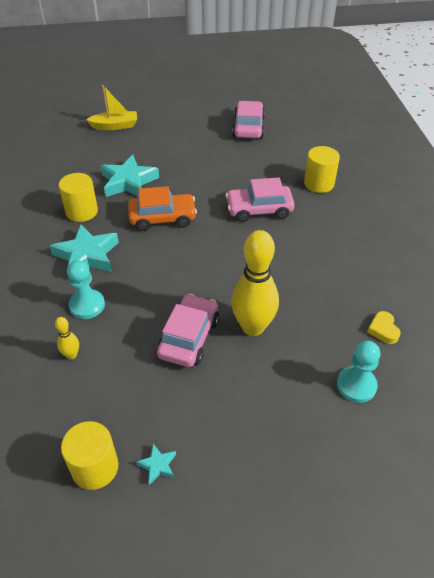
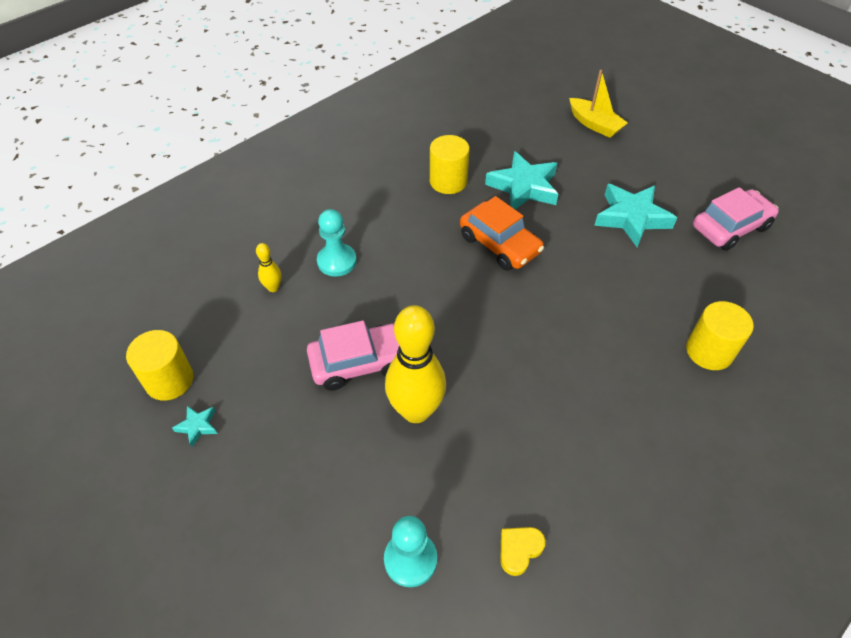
camera: 55 degrees right, 5 degrees up
(87, 256) = (395, 222): turquoise star -> turquoise star (631, 218)
(259, 210) = (598, 318): pink car -> none

